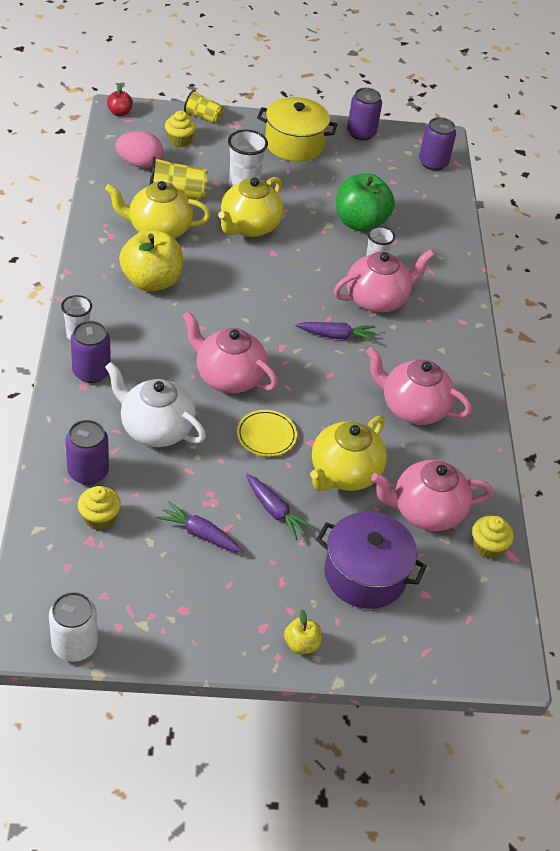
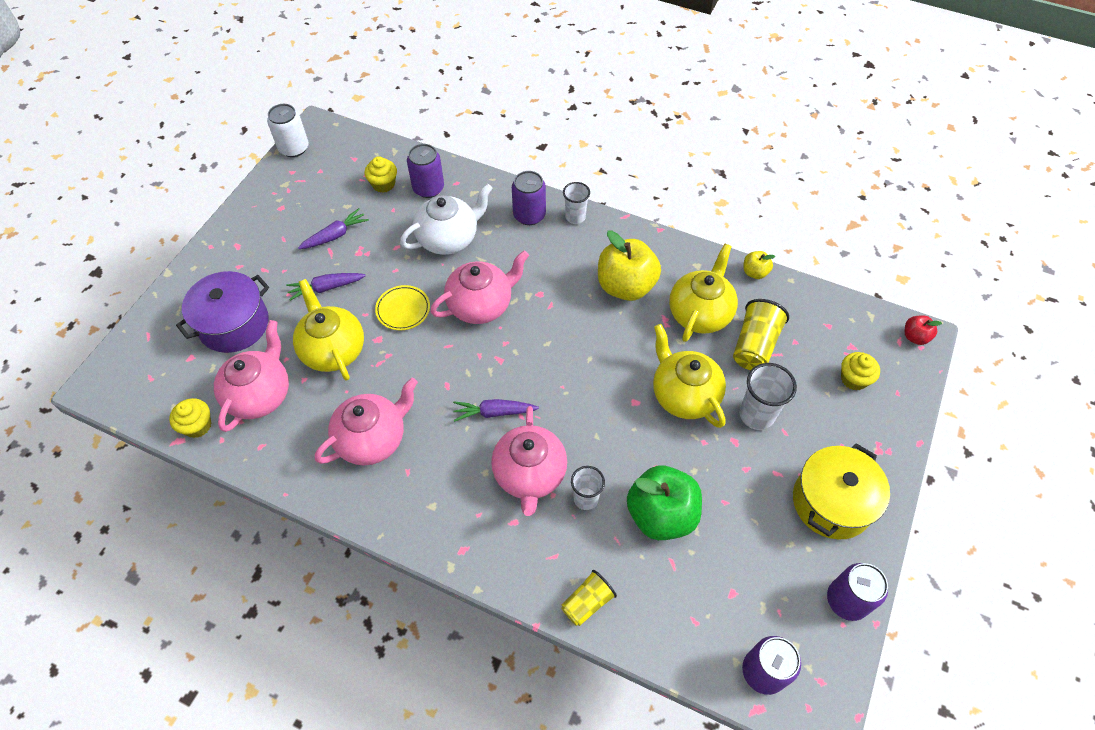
camera: 120 degrees right, 10 degrees up
(139, 164) = (814, 328): pink egg -> none
(203, 117) = (901, 419): yellow cup -> yellow cup (587, 603)
(301, 644) = (209, 262): yellow apple -> yellow apple (754, 272)
(337, 336) = (493, 412): purple carrot -> purple carrot turned 60 degrees clockwise

